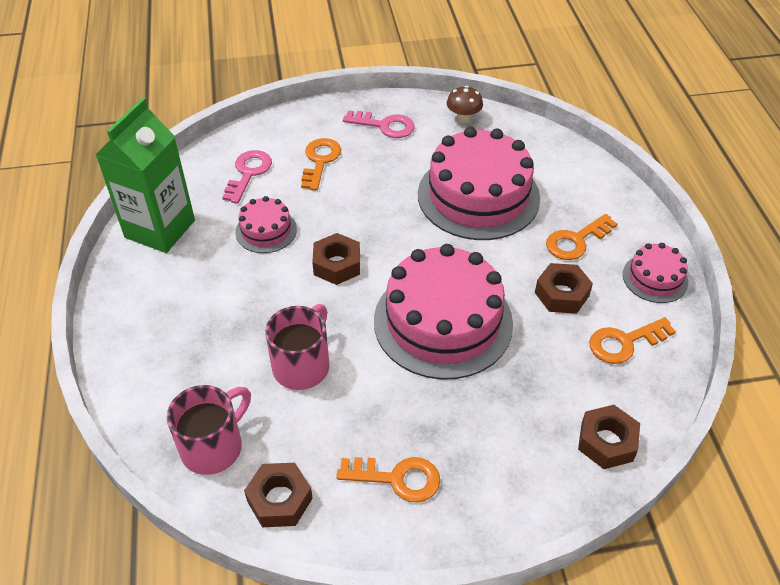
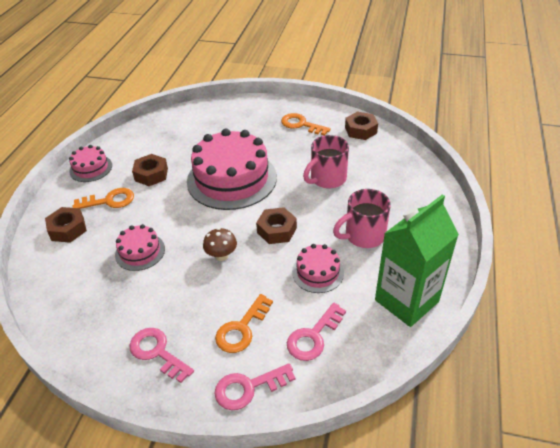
camera: 155 degrees left, 5 degrees down
(213, 446) = (389, 156): pink mug -> pink mug (363, 235)
(290, 125) = (248, 388): none -> pink key
(463, 118) = (81, 335): brown mushroom -> brown mushroom (221, 256)
(478, 196) = (140, 252): pink cake -> pink cake, size x0.48
(606, 442) = (196, 114): brown nut -> brown nut (68, 229)
(624, 343) = (144, 145): orange key -> none

